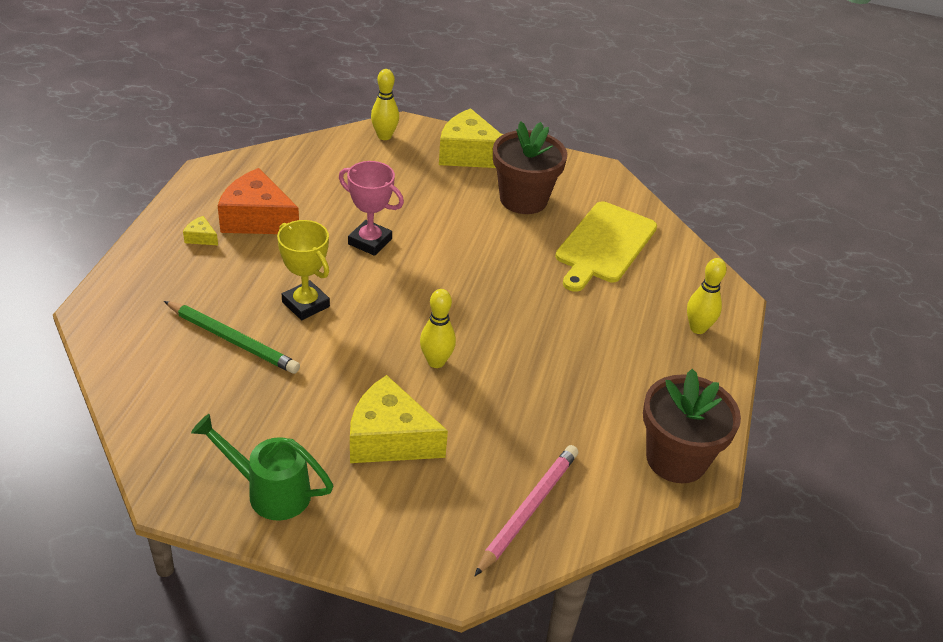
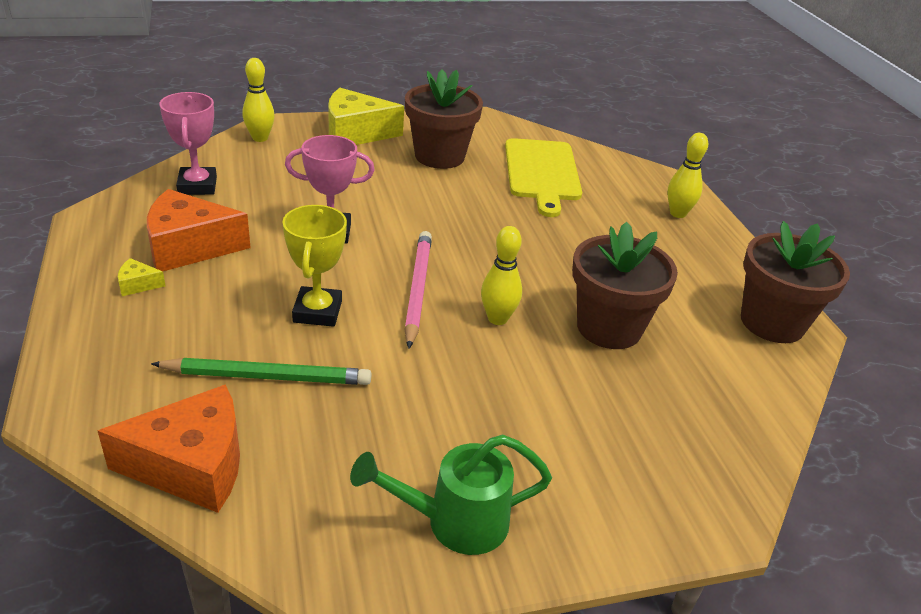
camera: 30 degrees left, 5 degrees down
(141, 381) = (192, 466): none -> orange cheese
(302, 167) = (197, 186): none -> pink trophy
(305, 304) = (317, 311): yellow trophy -> yellow trophy turned 75 degrees clockwise
(389, 439) = (524, 409): yellow cheese -> none
(521, 404) = (609, 327): none -> brown flower pot
(528, 510) = (710, 420): pink pencil -> pink pencil (417, 289)

